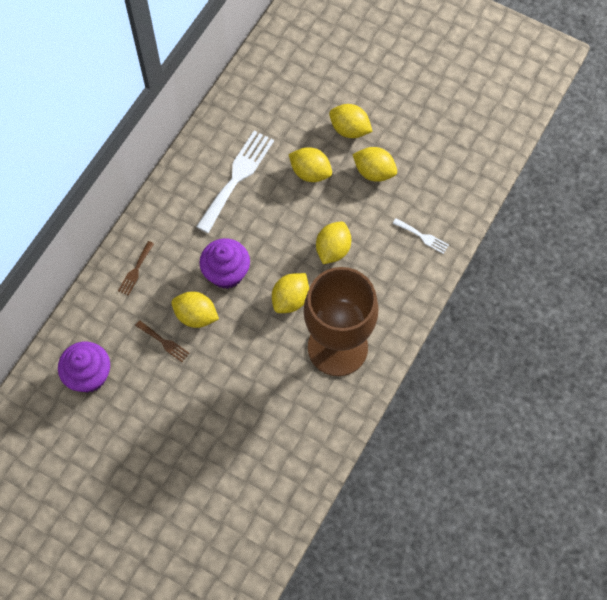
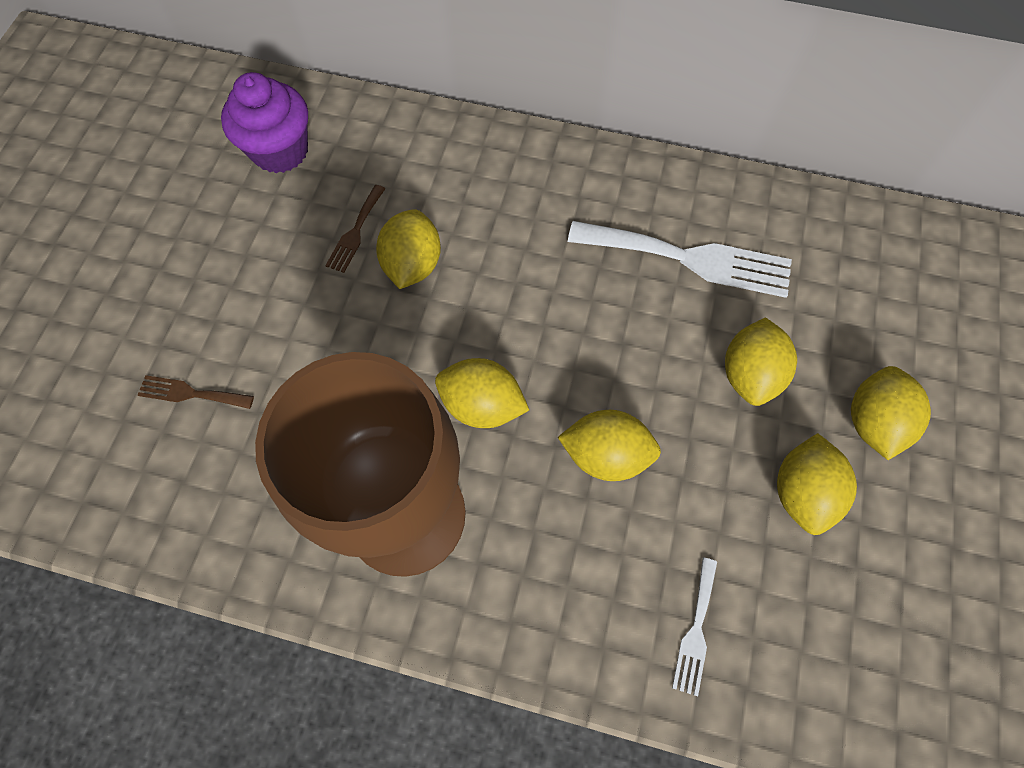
camera: 75 degrees right, 0 degrees up
(135, 270) = (469, 162): brown fork -> brown fork (191, 393)
(226, 273) = (503, 289): purple cupcake -> none

